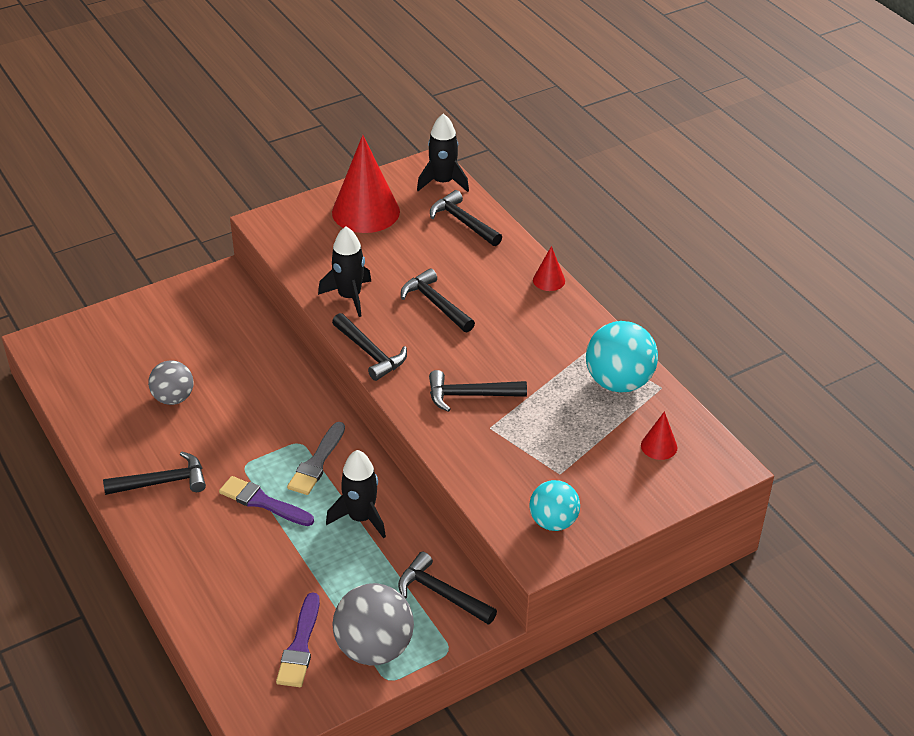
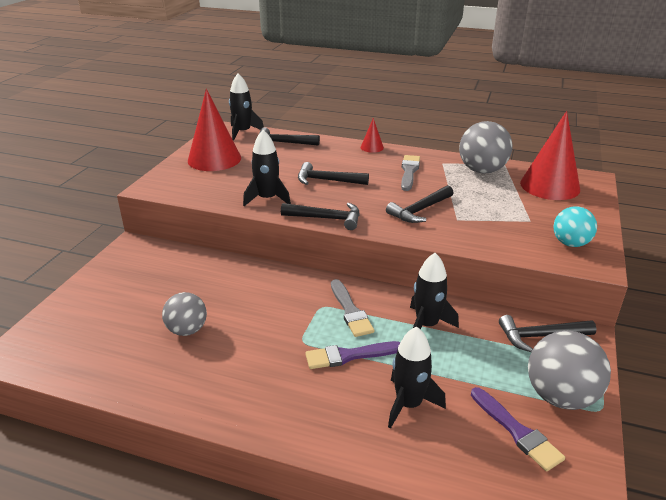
camera: 40 degrees left, 10 degrees down
(162, 482) = (253, 389): black hammer -> none
(253, 571) = (409, 404): none -> black rocket
(536, 339) = (409, 172): none -> grey brush
(618, 382) = (482, 170): turquoise ball -> grey ball
(659, 446) = (550, 186): red cone -> red cone, size x2.20

